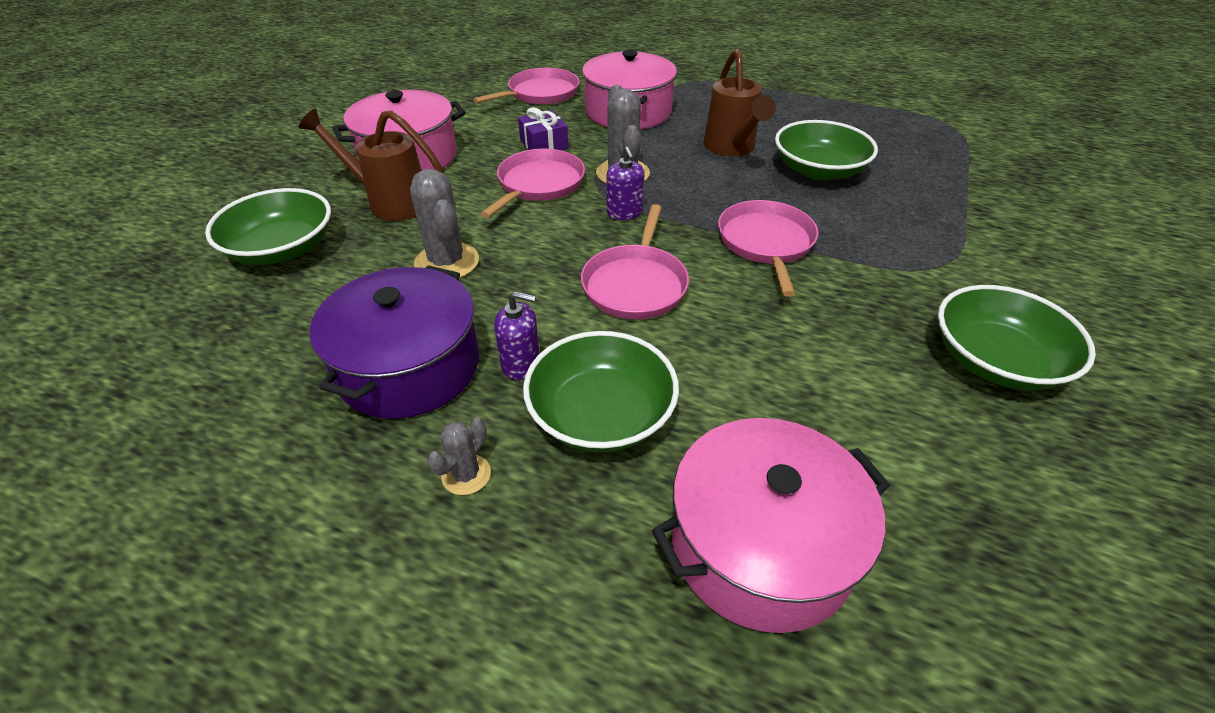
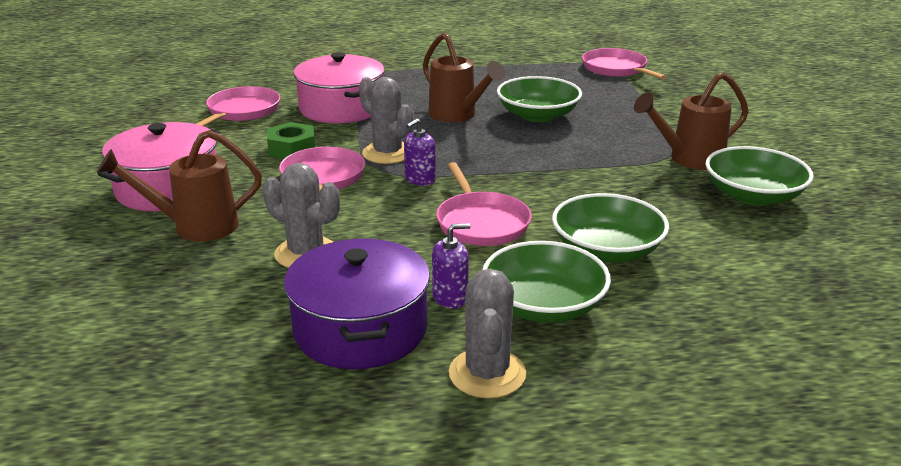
camera: 30 degrees left, 15 degrees down
(282, 249) = (127, 290): green bowl -> green bowl (606, 250)
(466, 475) = (487, 373): grey cactus -> grey cactus, size x1.82
(544, 144) = (292, 149): purple gift -> green nut
(624, 213) = (420, 179): purple soap dispenser -> purple soap dispenser turned 90 degrees clockwise
(761, 545) = (716, 334): pink pot -> none
(766, 243) = (548, 171): pink pan -> pink pan (616, 69)
(952, 280) = (689, 159): none -> brown watering can

